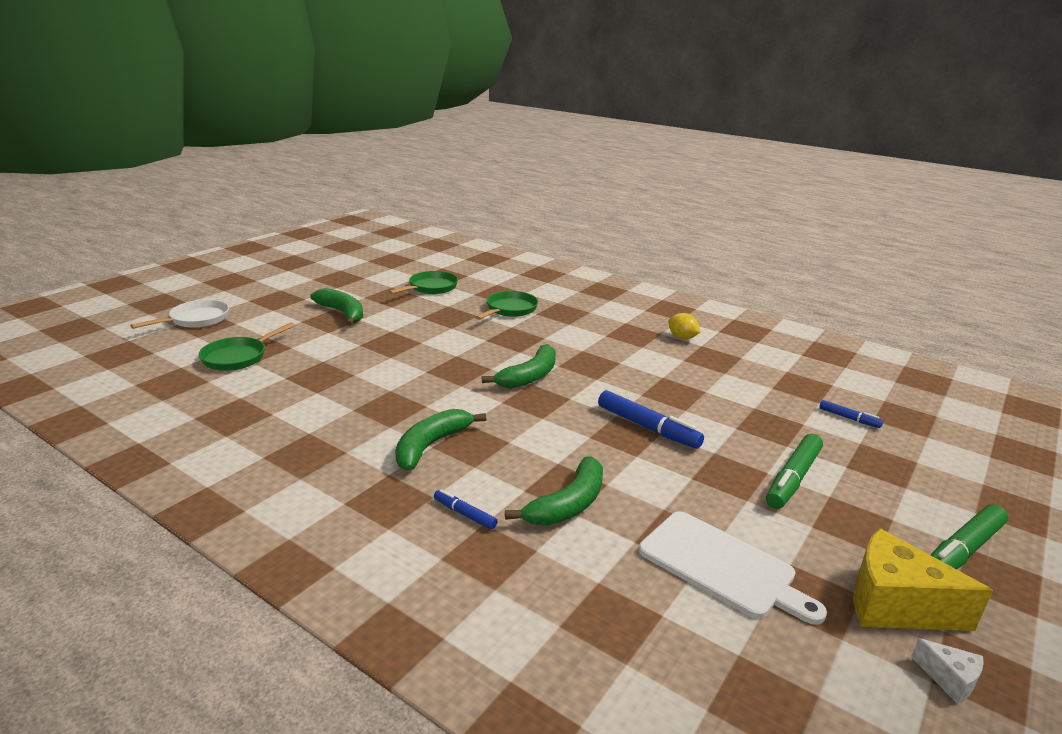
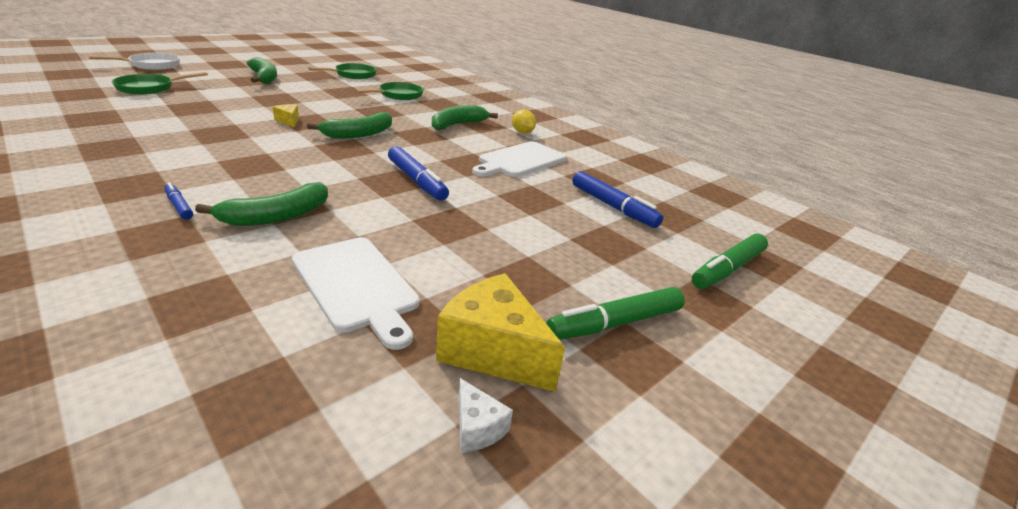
camera: 10 degrees right, 5 degrees up
(431, 446) = (217, 160): green banana -> green banana (457, 125)
(440, 374) = (289, 121): none -> yellow cheese
(716, 377) = (520, 160): none -> white cutting board
(792, 478) = (506, 237): green marker -> green marker (727, 269)
(849, 418) = (613, 207): blue marker -> blue marker, size x1.88

